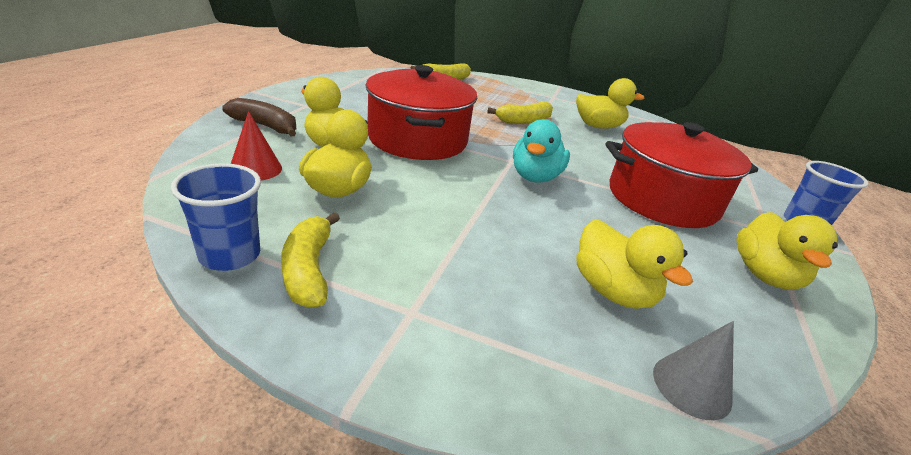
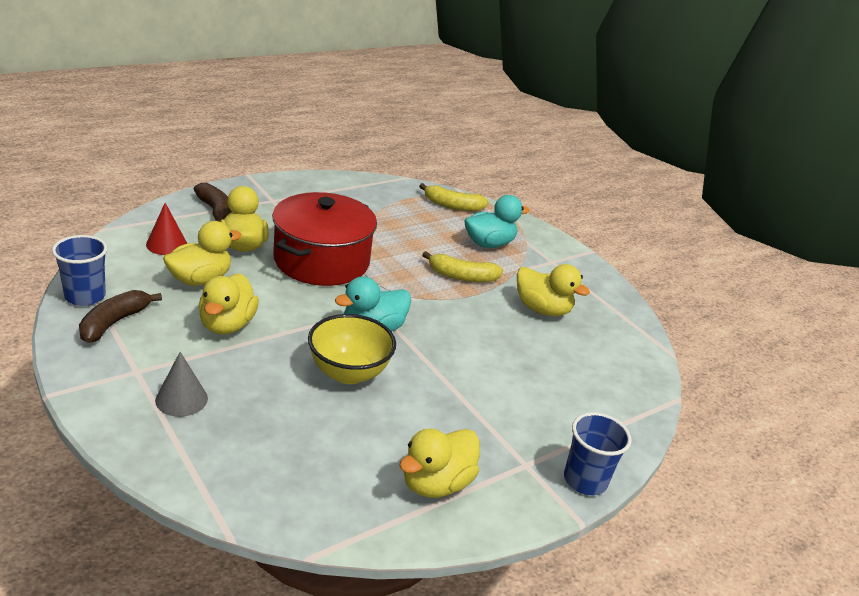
camera: 35 degrees right, 0 degrees up
(309, 269) = (114, 323): yellow banana -> brown banana
(504, 96) = (489, 244): none -> turquoise duck
(577, 218) = (348, 373): none -> yellow bowl
(612, 291) = (282, 426): yellow duck -> yellow duck (227, 325)
(662, 199) = (465, 395): red pot -> none
(691, 386) = (234, 491): grey cone -> grey cone (181, 399)

